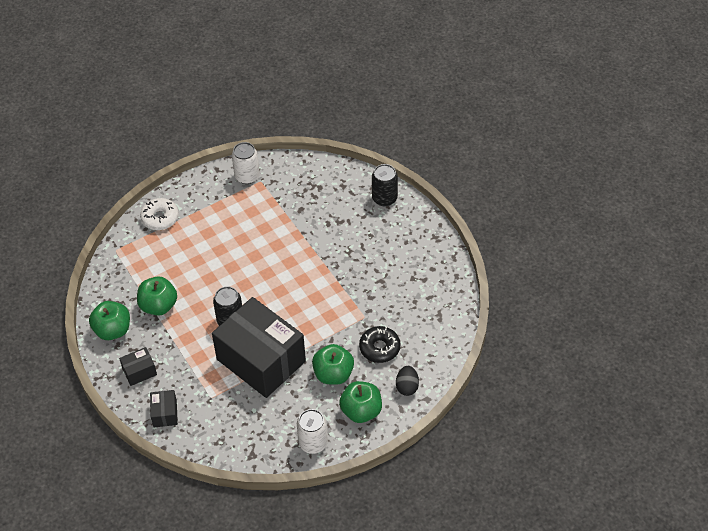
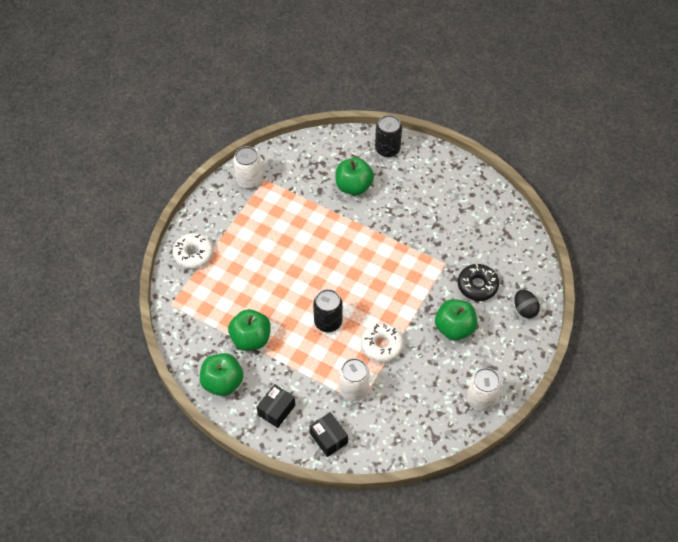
camera: 30 degrees left, 5 degrees up
(212, 385) = (353, 390): none -> white can
(261, 360) = (381, 345): black box -> white donut
(361, 411) = (501, 350): green apple -> green apple (353, 186)

